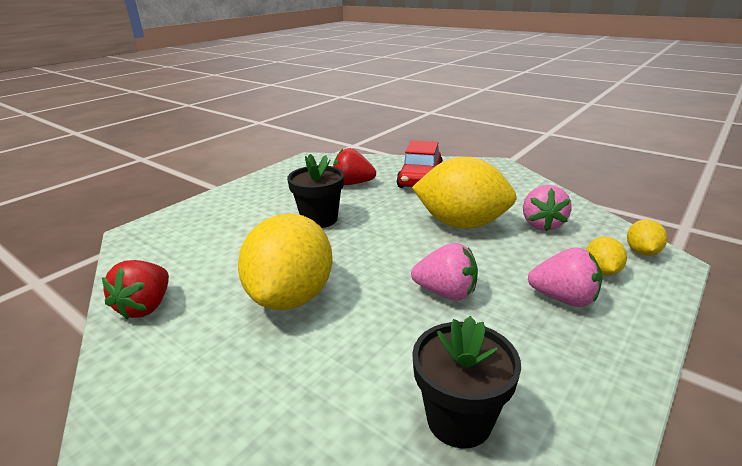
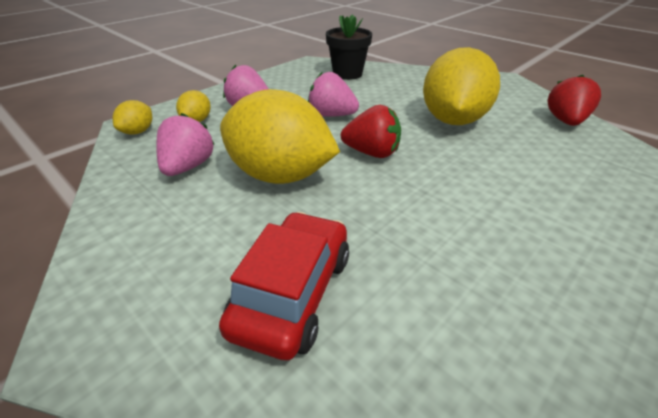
camera: 175 degrees left, 10 degrees up
(319, 219) = (465, 199): black flower pot -> none
(352, 183) = (437, 292): red strawberry -> red strawberry (372, 153)

